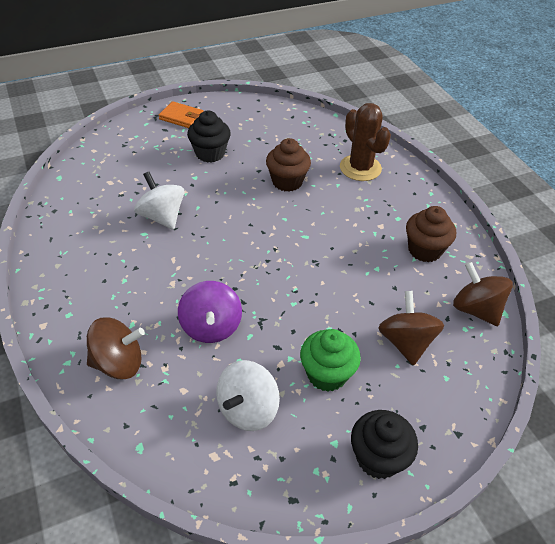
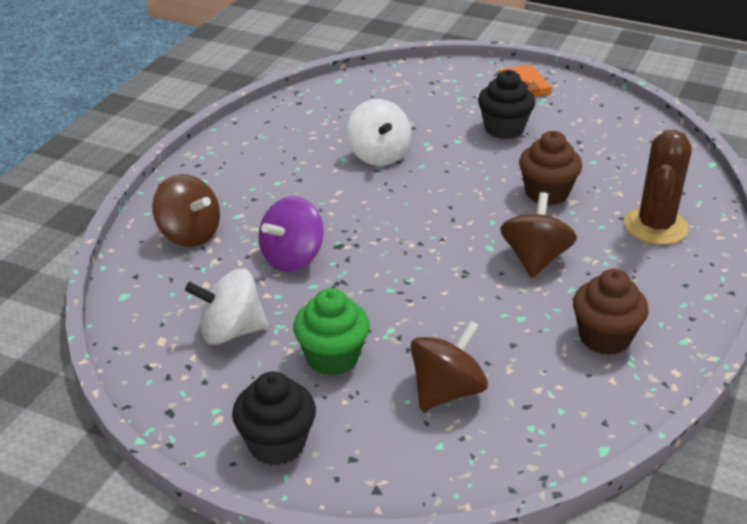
camera: 50 degrees right, 10 degrees down
(162, 217) = (378, 155): white spinning top -> white spinning top turned 150 degrees clockwise
(476, 309) = (573, 422): brown spinning top -> brown spinning top (535, 259)

